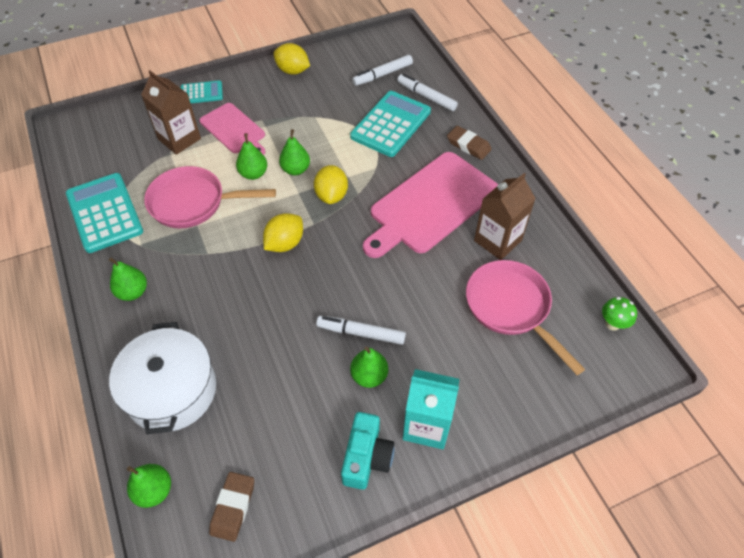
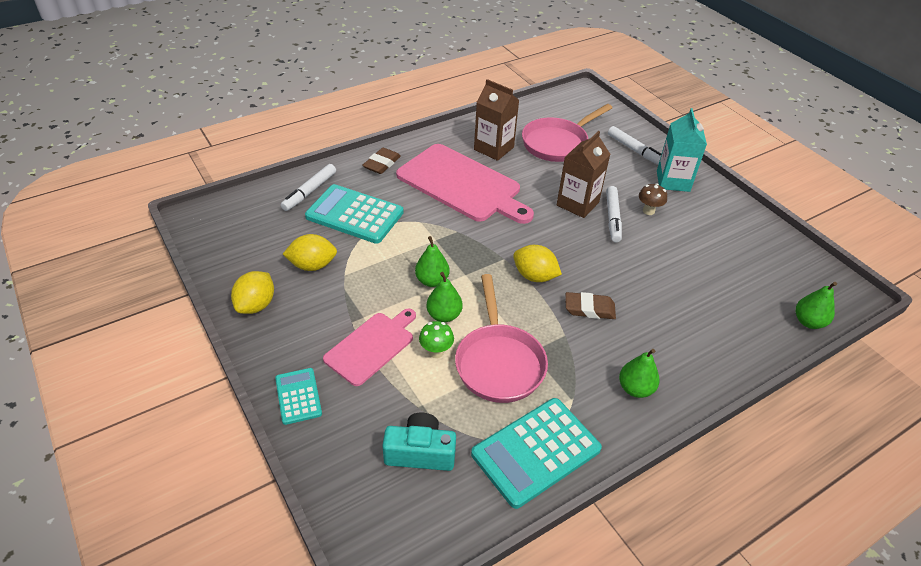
camera: 100 degrees left, 10 degrees down
(171, 390) = (722, 330): white pot -> none
(179, 139) = (393, 401): brown carton -> brown carton (577, 204)
(233, 507) = (790, 272): brown eraser -> brown eraser (589, 309)
(331, 195) = (464, 249): yellow lemon -> yellow lemon (312, 265)
(366, 457) = (712, 208): turquoise camera -> turquoise camera (420, 452)
(369, 376) = (648, 211): green pear -> brown mushroom
(382, 74) = (270, 225): white marker -> white marker (634, 150)
(612, 324) = (554, 101): green mushroom -> green mushroom (436, 352)

